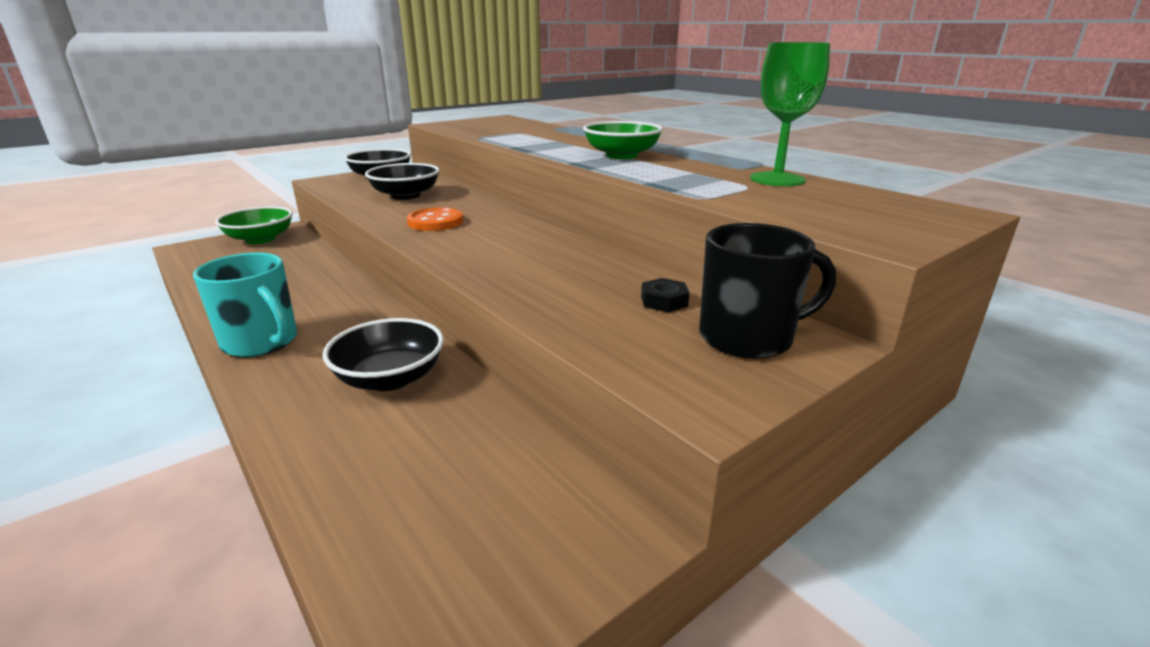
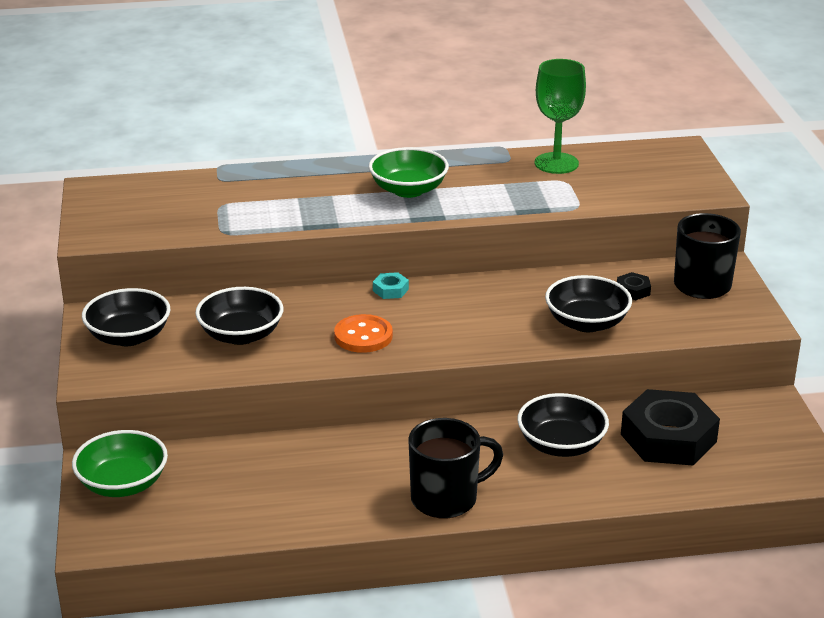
camera: 60 degrees left, 5 degrees up
(261, 343) = (446, 498): turquoise mug -> black mug
(449, 450) = (668, 438): none -> black nut
(521, 216) = (390, 290): none -> turquoise nut
(557, 292) = (586, 323): none -> black bowl

